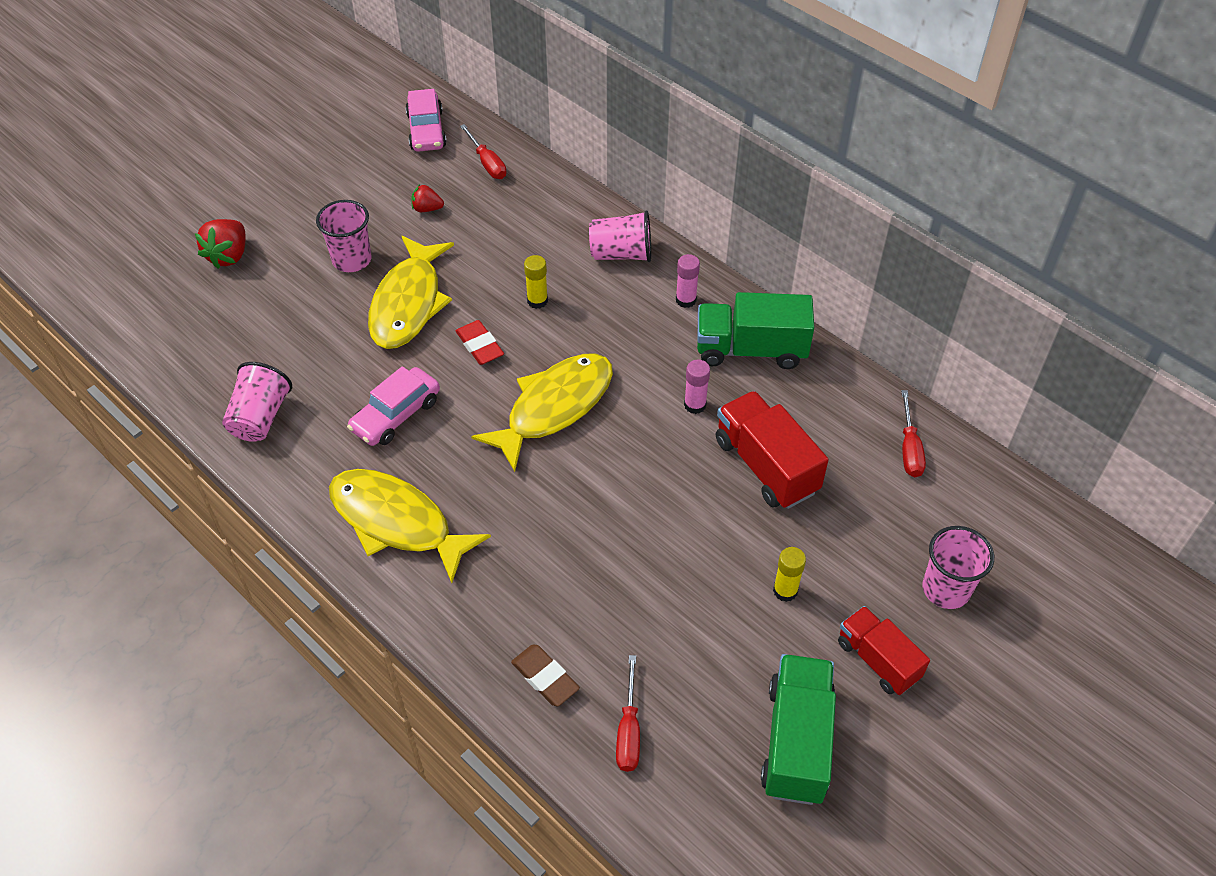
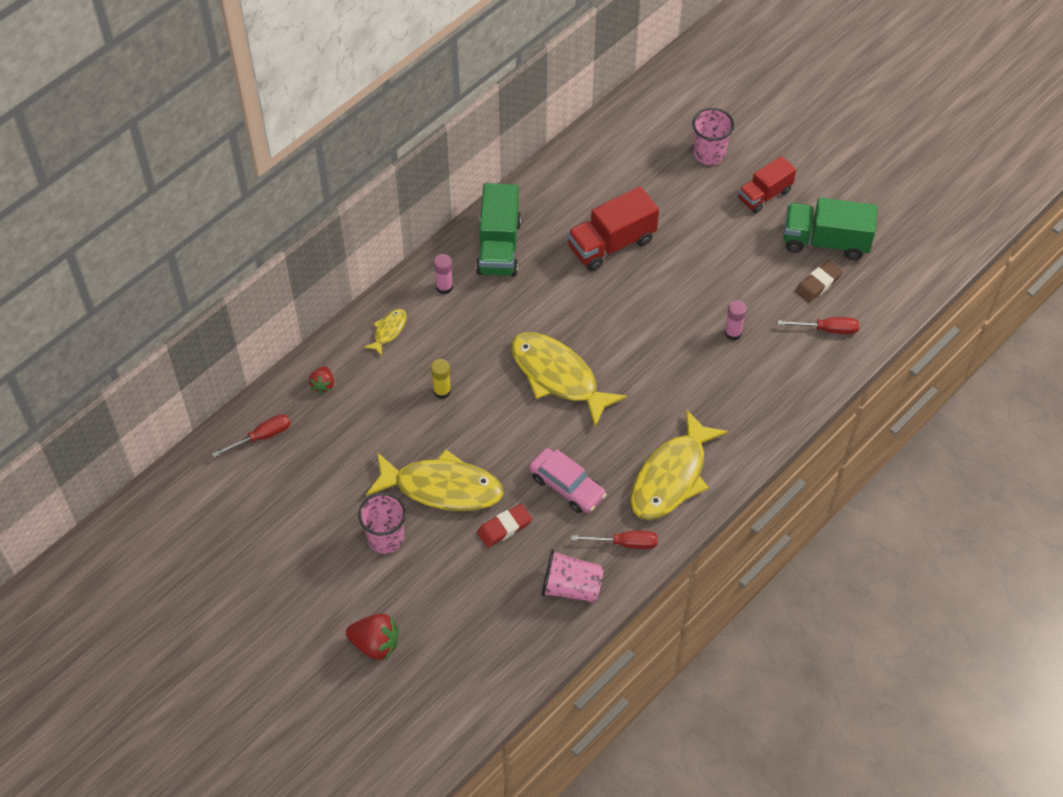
camera: 90 degrees left, 5 degrees up
(426, 130) = (208, 491): pink car -> none
(427, 209) = (321, 482): red strawberry -> red strawberry (323, 385)
(480, 346) = (492, 431): red eraser -> red eraser (504, 527)
(545, 677) = (793, 376): brown eraser -> brown eraser (818, 283)
(621, 254) = (388, 331): pink cup -> yellow fish
(695, 405) = (555, 284): pink glue stick -> pink glue stick (733, 333)
(785, 591) = (716, 239): yellow glue stick -> none
(909, 448) = (593, 160): red screwdriver -> red screwdriver (625, 543)

